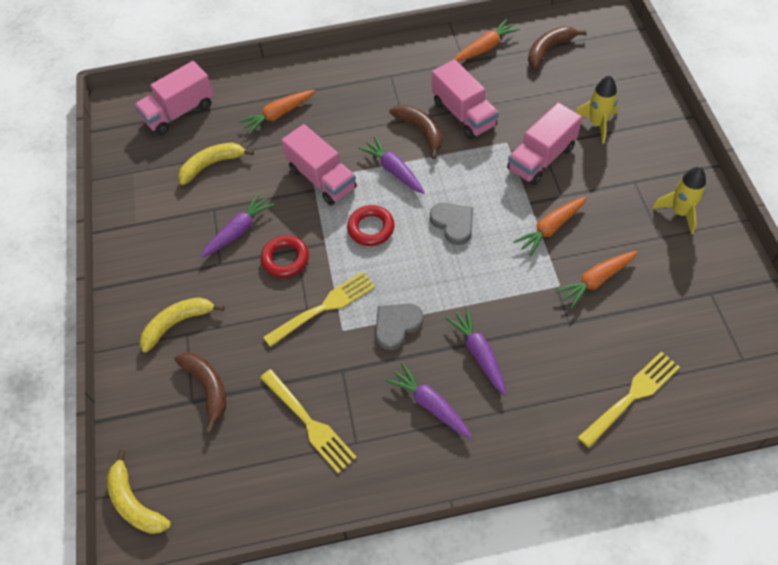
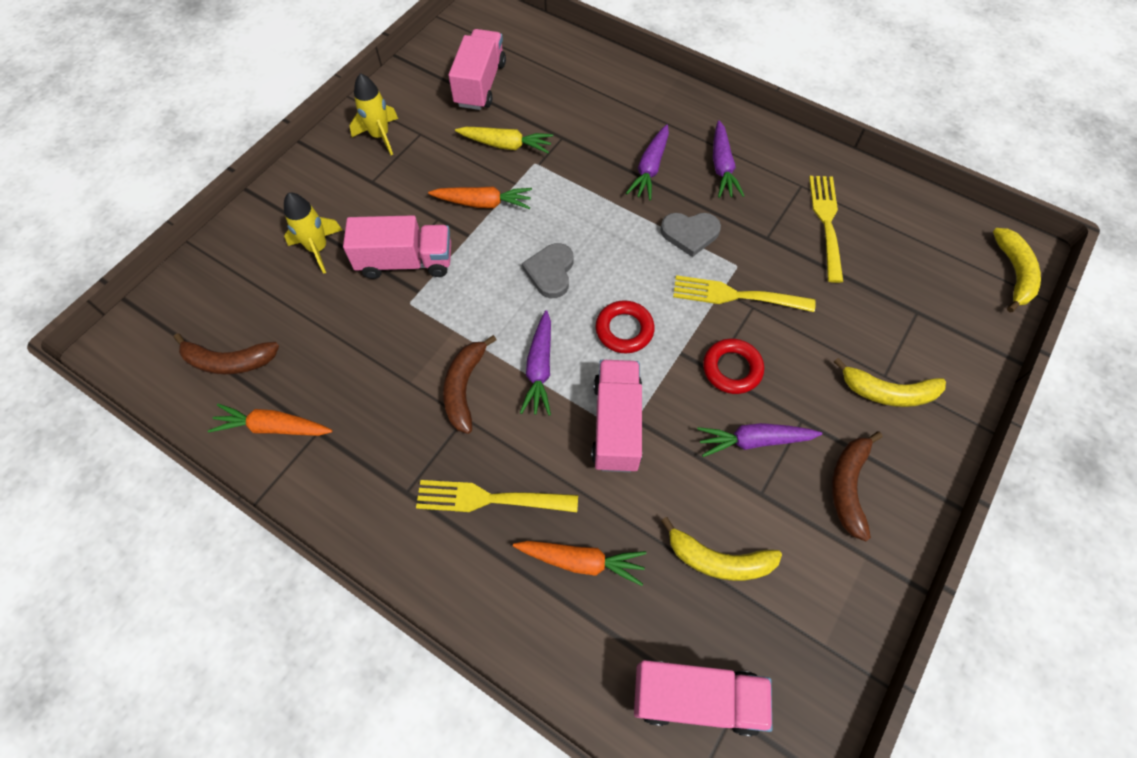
camera: 140 degrees left, 5 degrees up
(208, 388) = (895, 311): brown banana -> brown banana (848, 486)
(463, 114) = (403, 367): pink truck -> pink truck (480, 84)
(596, 280) = (506, 145): orange carrot -> yellow carrot
(631, 397) = (583, 74): yellow fork -> yellow fork (491, 498)

